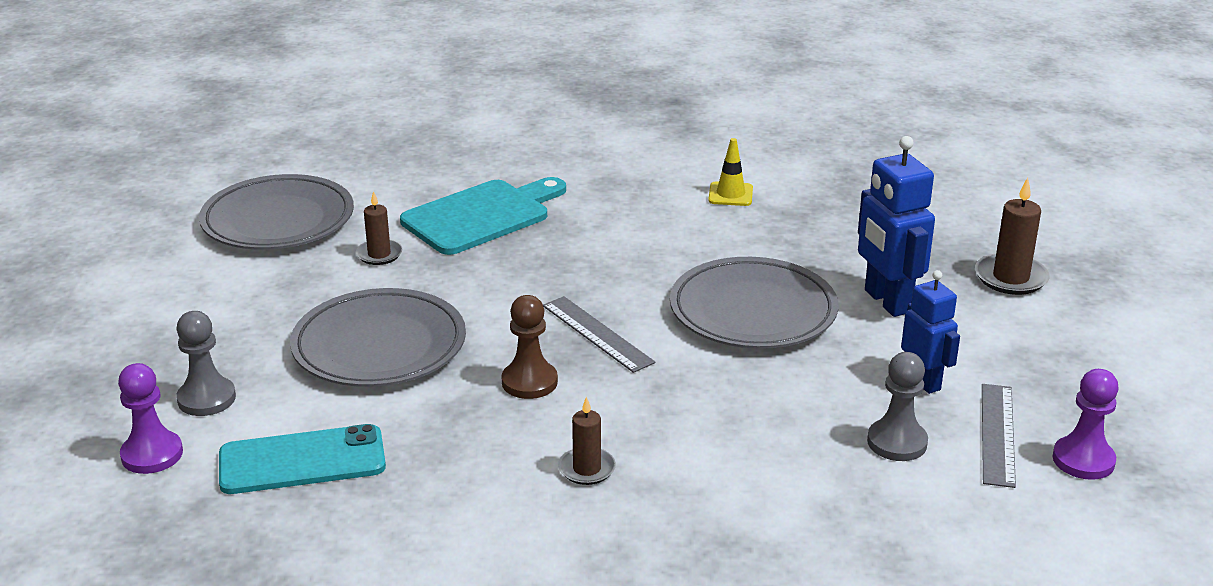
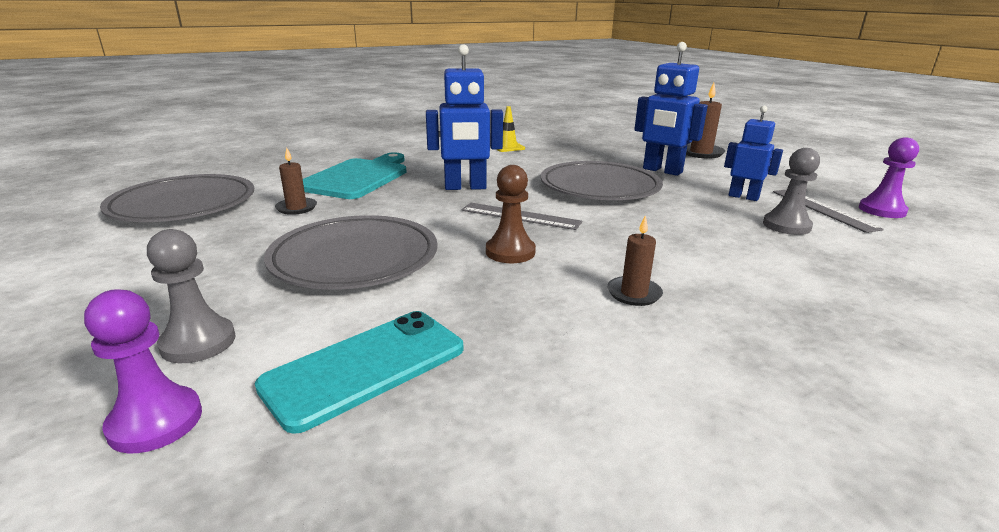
camera: 30 degrees left, 5 degrees down
(586, 267) = (465, 187): none -> blue robot

